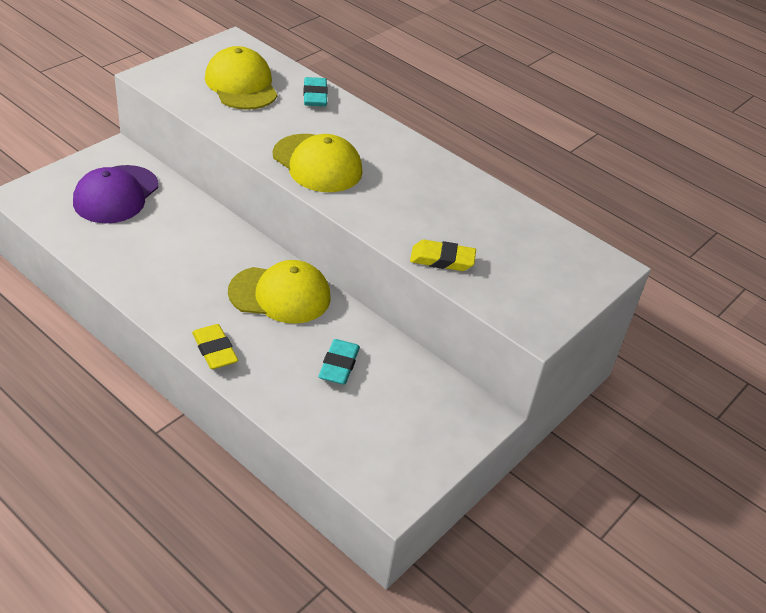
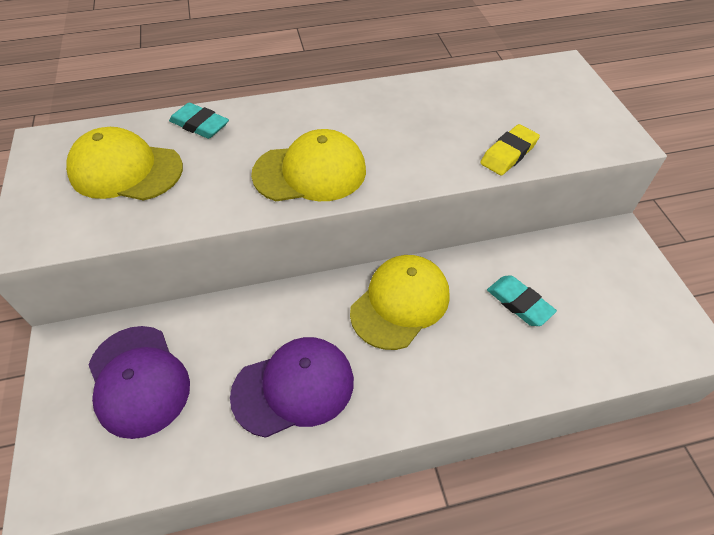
camera: 50 degrees left, 10 degrees up
(163, 267) = (294, 387): none -> purple cap
(215, 350) = (449, 397): yellow eraser -> none

